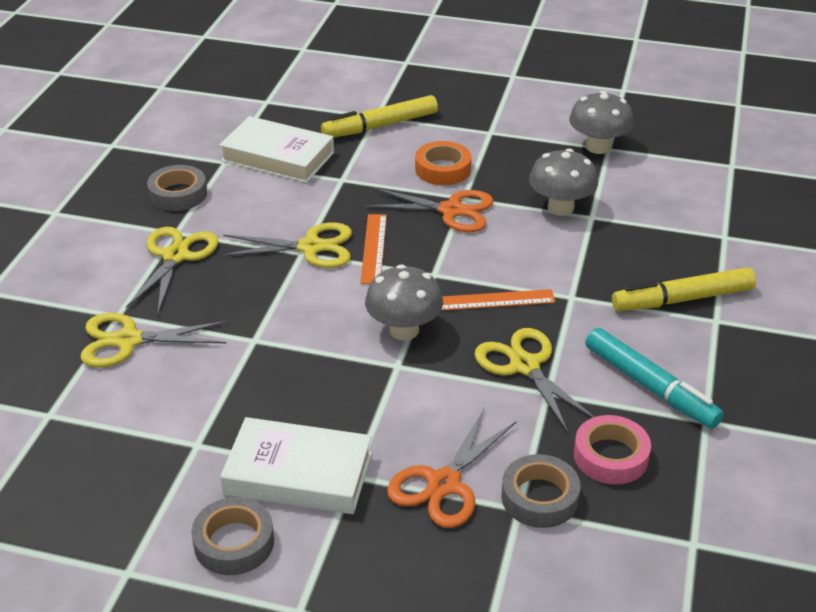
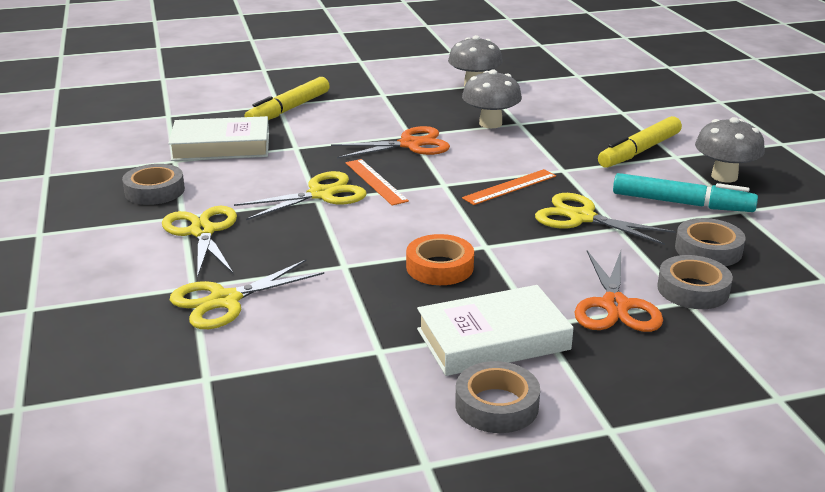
camera: 30 degrees left, 10 degrees down
(404, 330) = (463, 223): grey mushroom -> grey mushroom (724, 176)
(443, 169) = (373, 123): orange tape -> orange tape (439, 267)
(610, 456) = (708, 250): pink tape -> grey tape

